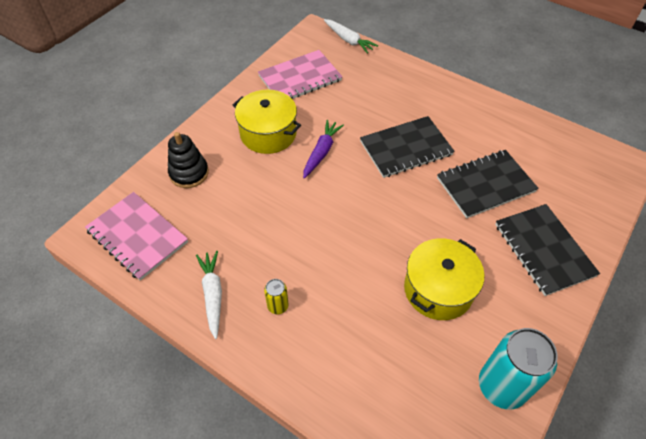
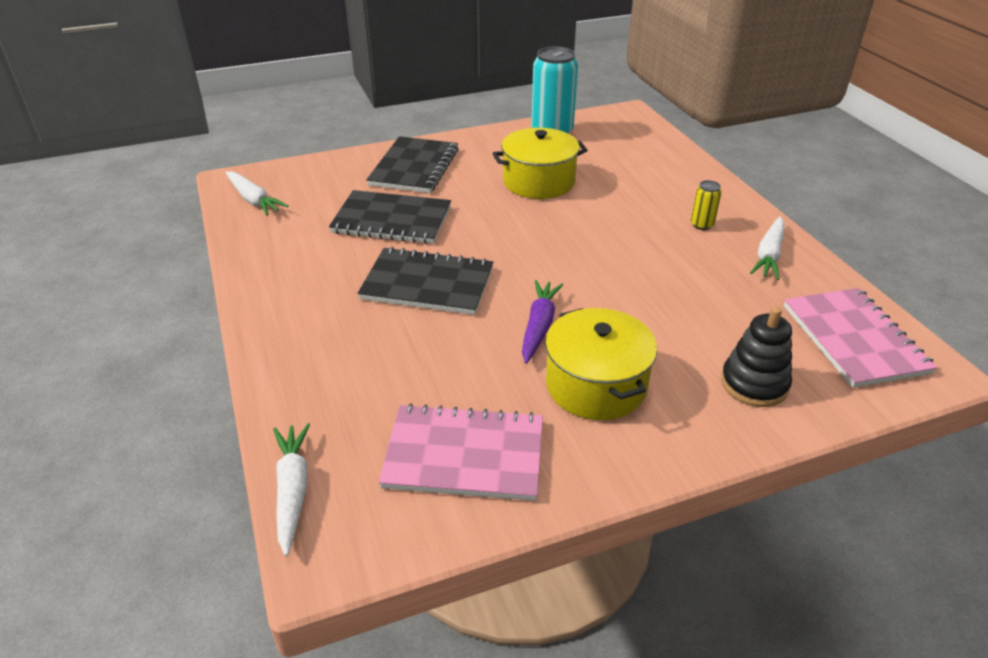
camera: 145 degrees left, 15 degrees down
(321, 152) = (539, 326): purple carrot -> purple carrot turned 135 degrees clockwise
(586, 154) = (254, 200): none -> white carrot

